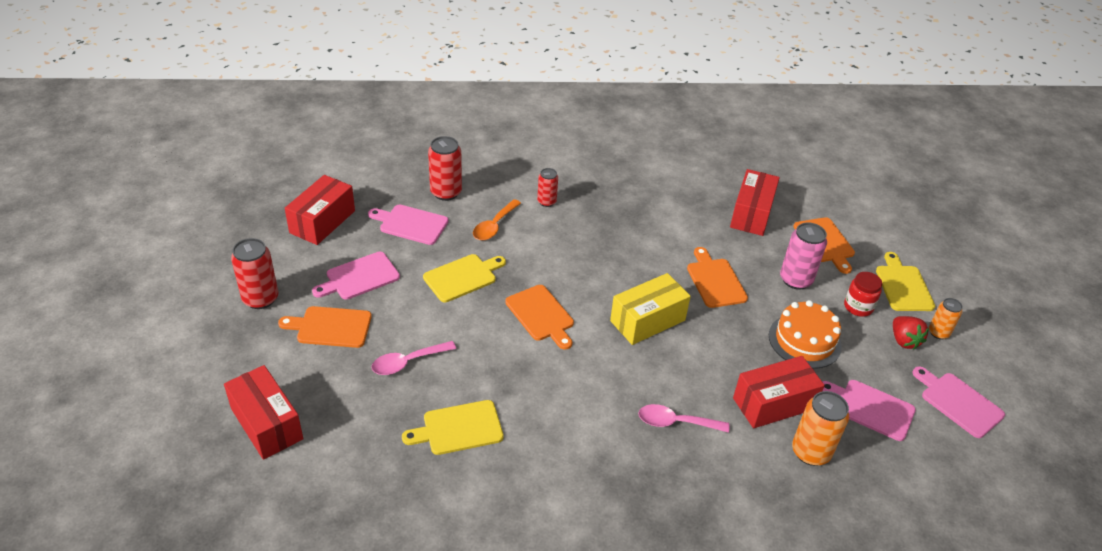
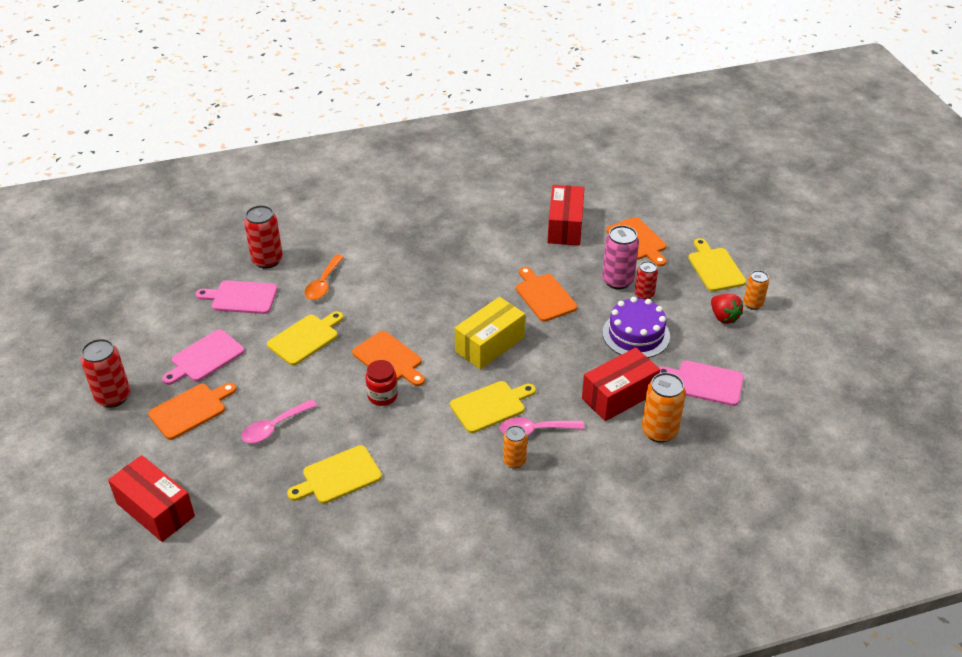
camera: 10 degrees left, 0 degrees up
(322, 222) = (152, 311): red box -> none
(330, 327) = (190, 410): orange cutting board -> orange cutting board turned 150 degrees clockwise
(546, 202) = (368, 251): red can -> red can (644, 295)
(634, 386) = (490, 406): none -> yellow cutting board
(646, 452) = (514, 461): none -> orange can
(804, 341) = (636, 334): orange cake -> purple cake
(858, 307) = (678, 295): red jar -> red jar (382, 396)
(958, 403) = (780, 362): pink cutting board -> none

